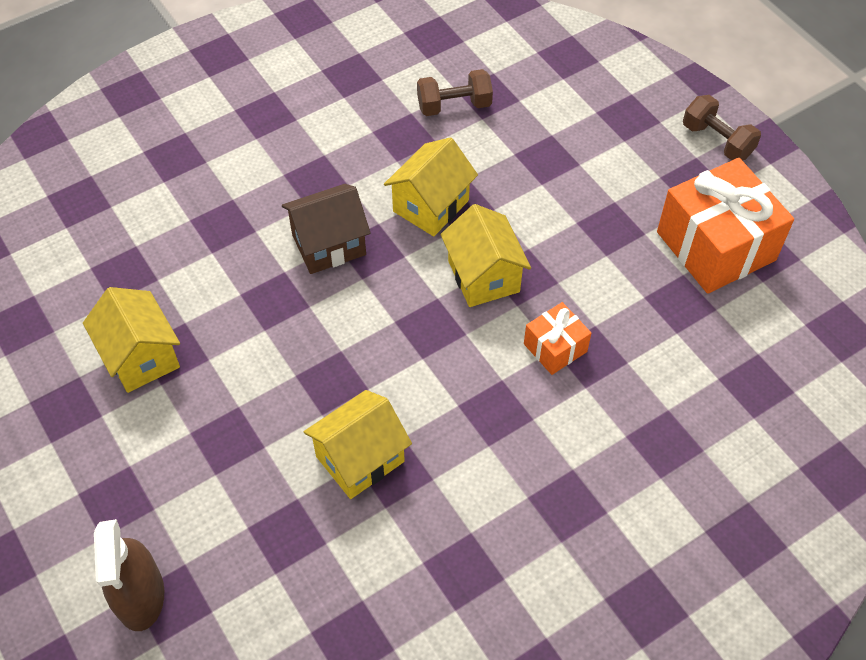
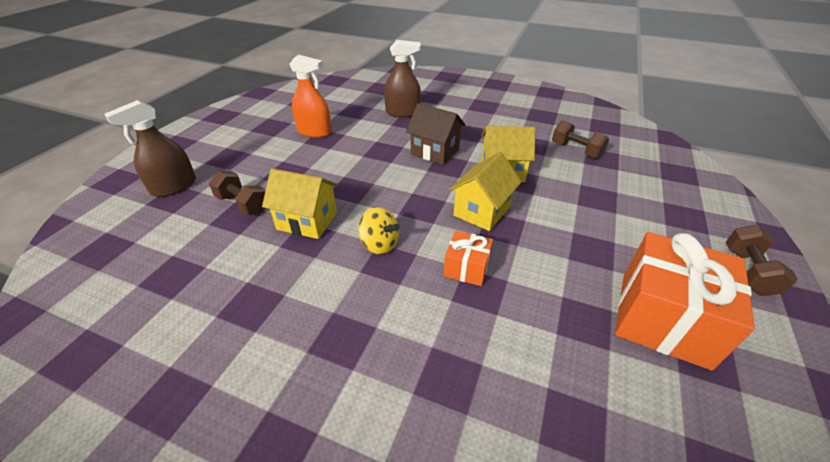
camera: 55 degrees right, 15 degrees down
(141, 357) = (314, 132): yellow house -> orange spray bottle
(190, 218) = (402, 112): none -> brown spray bottle
(263, 519) = (243, 204): none -> brown dumbbell
(461, 405) = (380, 244): none -> yellow spinning top

